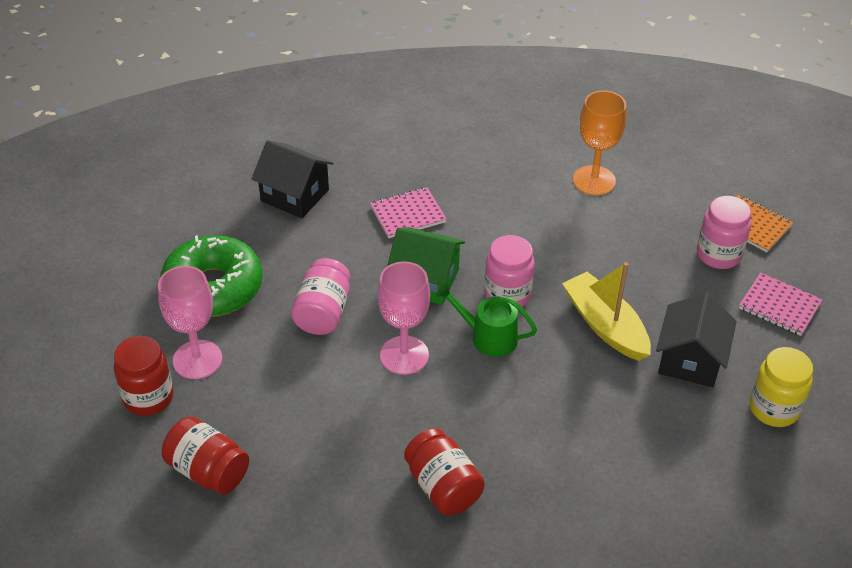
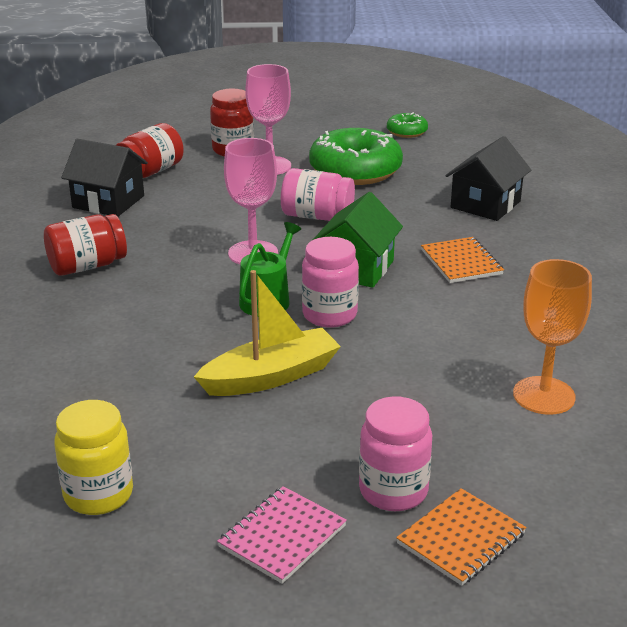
camera: 95 degrees right, 15 degrees down
(111, 248) = (407, 132): none -> green donut
(408, 214) = (461, 262): pink notebook -> orange notebook
(690, 359) = (201, 435): black house -> black house (108, 202)

